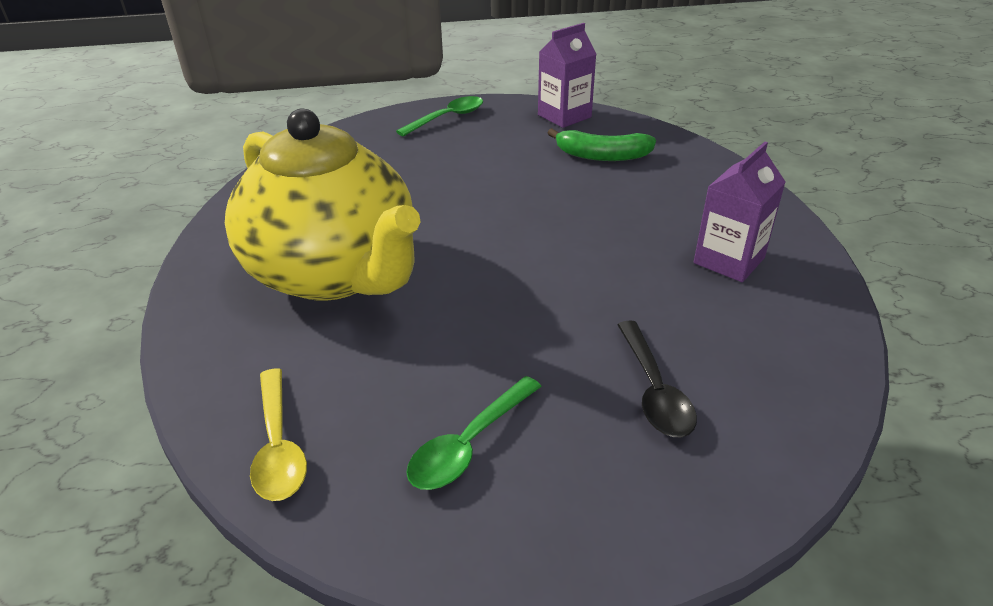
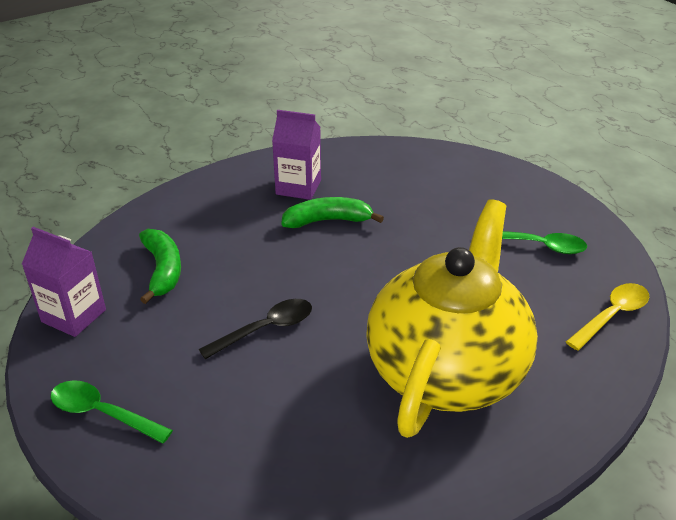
camera: 115 degrees left, 0 degrees up
(638, 265) = (328, 221): none -> green banana
(654, 390) = (443, 196): black spoon -> black spoon (266, 329)

